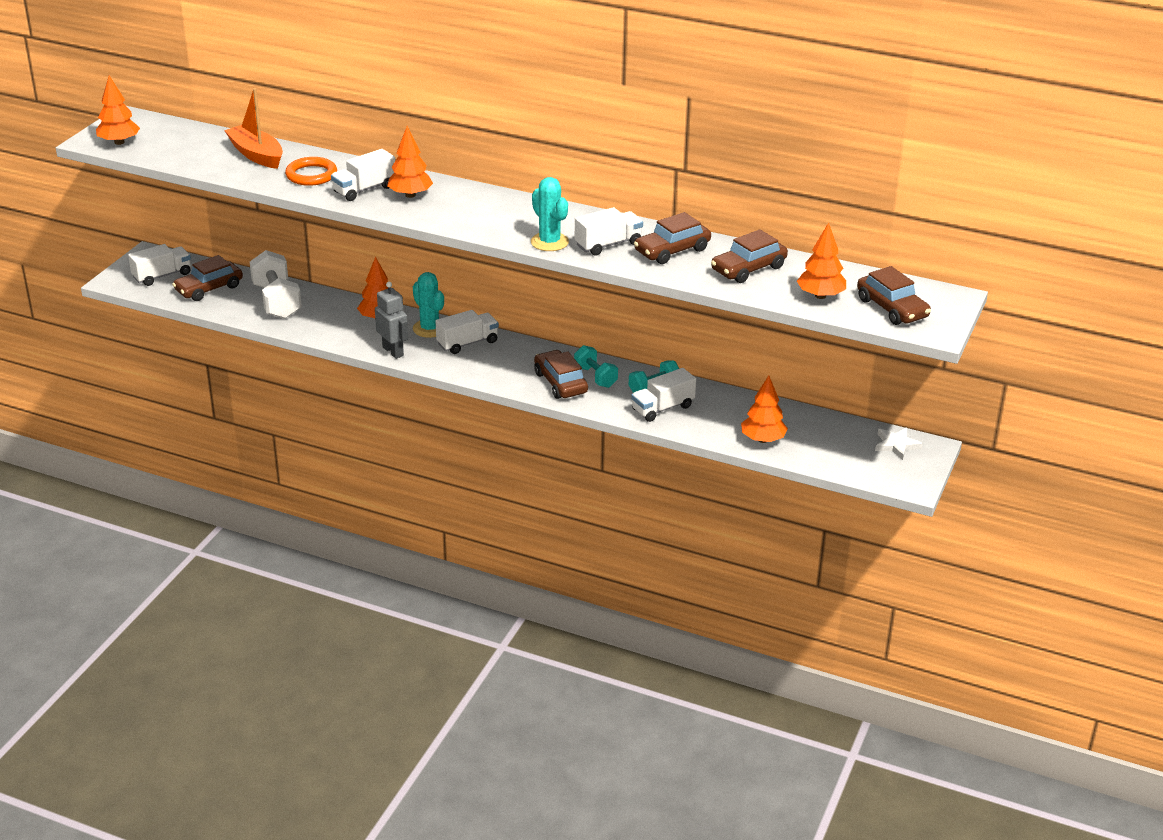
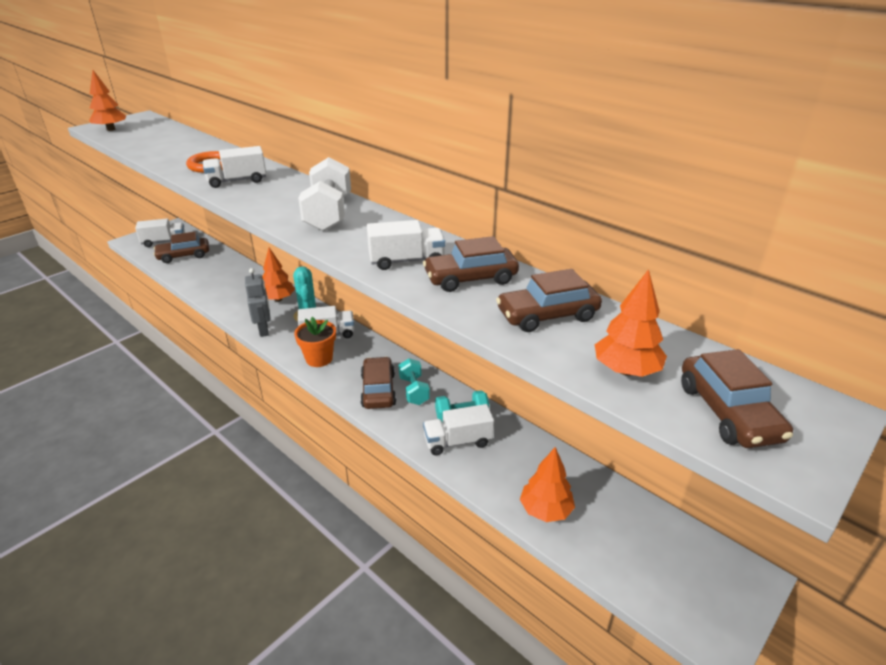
camera: 20 degrees right, 0 degrees up
(256, 155) = (190, 148): orange boat -> none
(277, 301) = (219, 273): white dumbbell -> white dumbbell (328, 214)
(410, 195) = (269, 190): orange tree -> none
(478, 367) = (319, 358): none -> orange flower pot
(549, 242) = (349, 249): turquoise cactus -> none
(896, 445) = (707, 562): white star -> none

